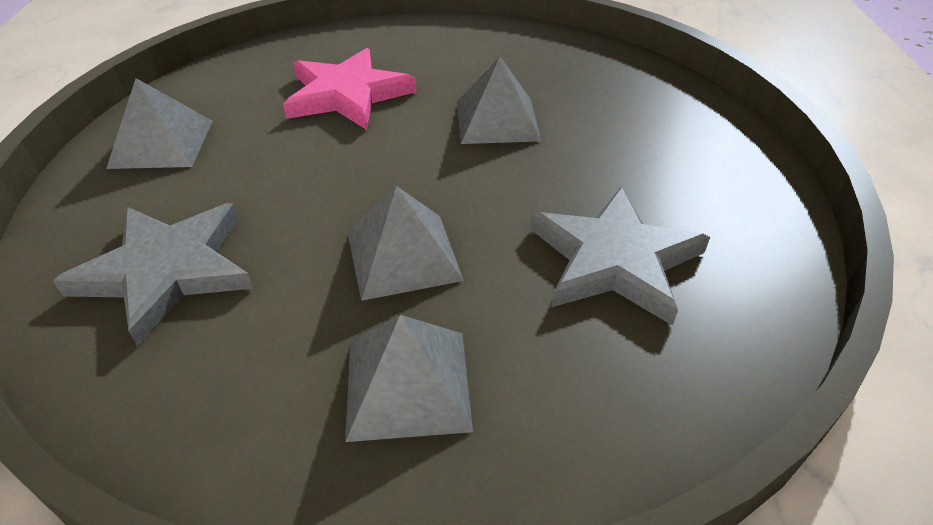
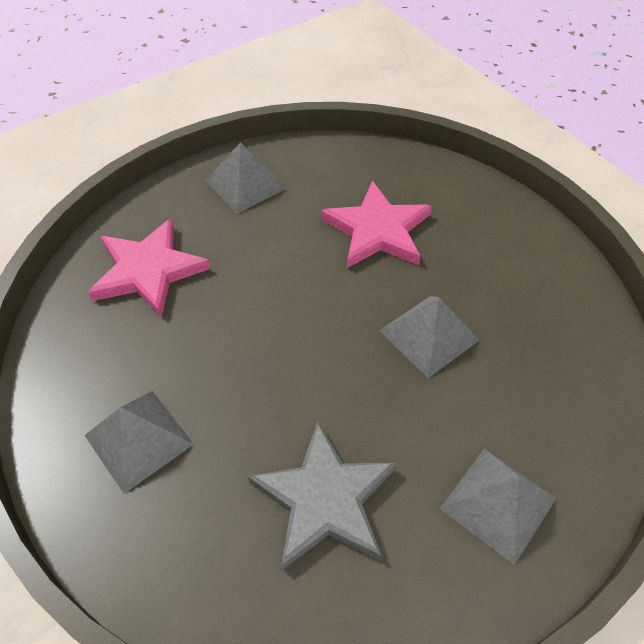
camera: 55 degrees right, 10 degrees up
(166, 270) = (148, 270): grey star -> pink star
(403, 255) = (238, 371): grey pyramid -> grey pyramid (498, 503)

